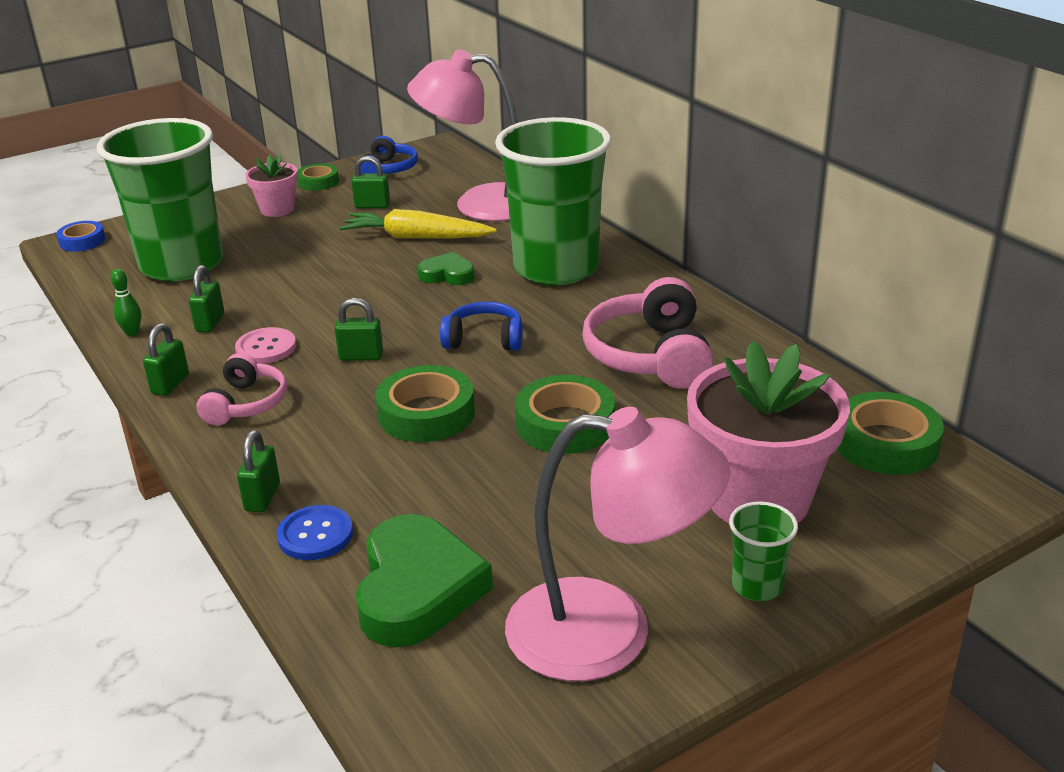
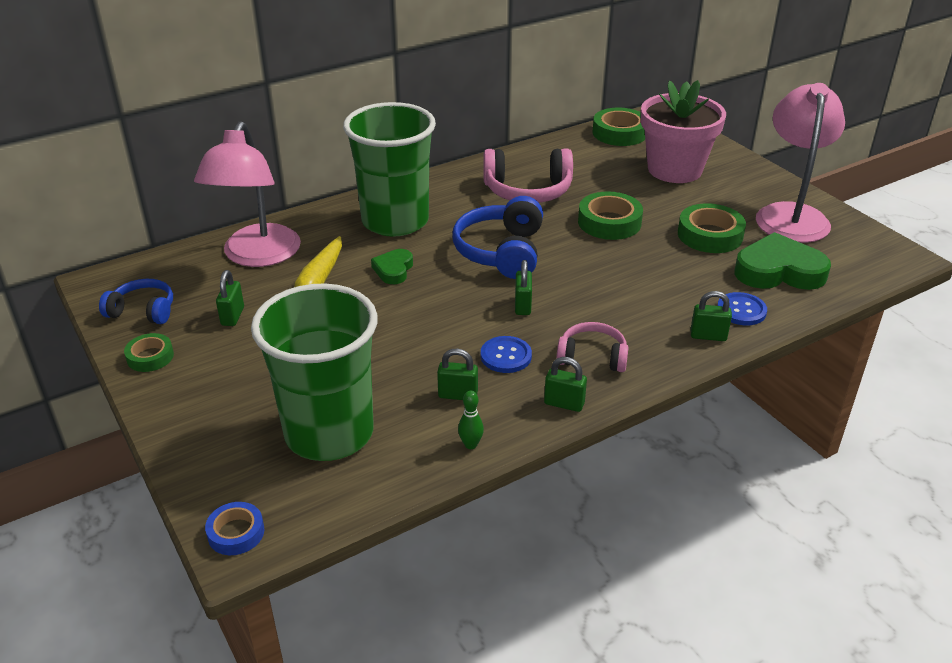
camera: 90 degrees left, 5 degrees up
(266, 348) = (506, 356): pink button -> blue button
(277, 209) = (212, 379): pink flower pot -> none
(426, 413) = (600, 273): green tape -> green tape (710, 235)
(484, 339) = (501, 252): blue headphones -> blue headphones, size x1.64
(757, 586) = (744, 176): green cup -> none

